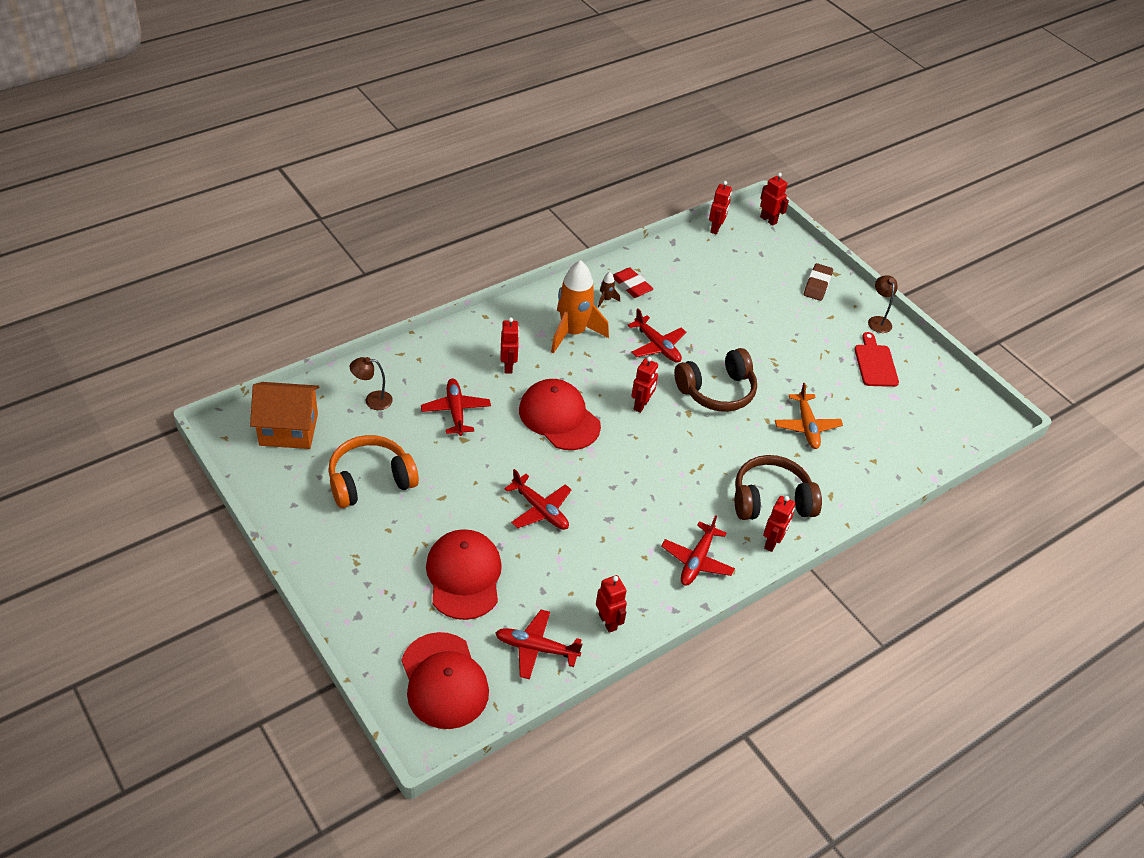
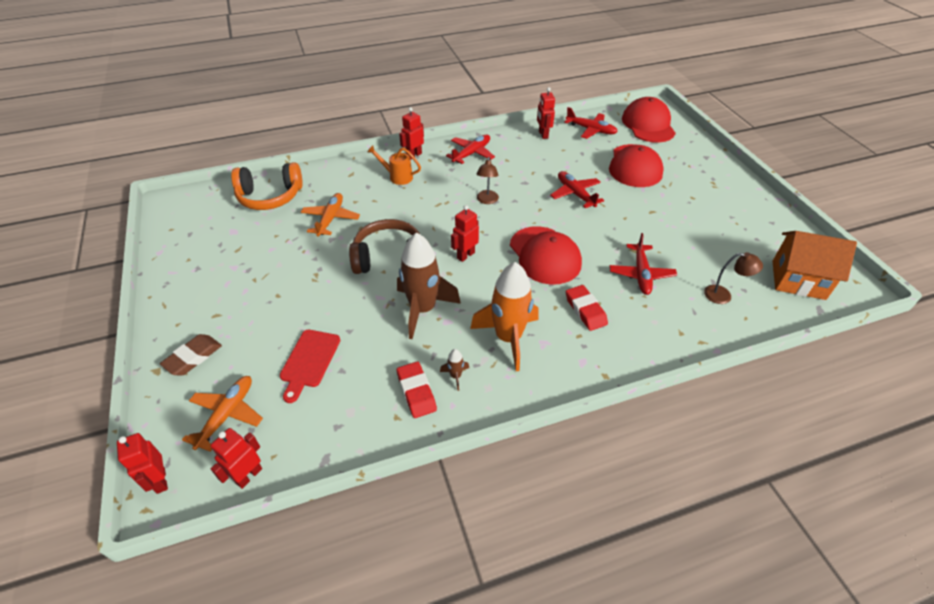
camera: 160 degrees left, 0 degrees up
(370, 481) = (712, 230): orange headphones -> orange headphones (270, 196)
(508, 366) = (585, 310): red robot -> red eraser
(657, 346) = (423, 309): red plane -> brown rocket
(758, 255) = (227, 415): none -> orange plane
(771, 500) = (397, 177): brown headphones -> orange watering can
(875, 363) = (220, 261): red cutting board -> red cutting board (309, 361)
(878, 321) = (171, 302): brown lamp -> brown lamp (487, 200)

